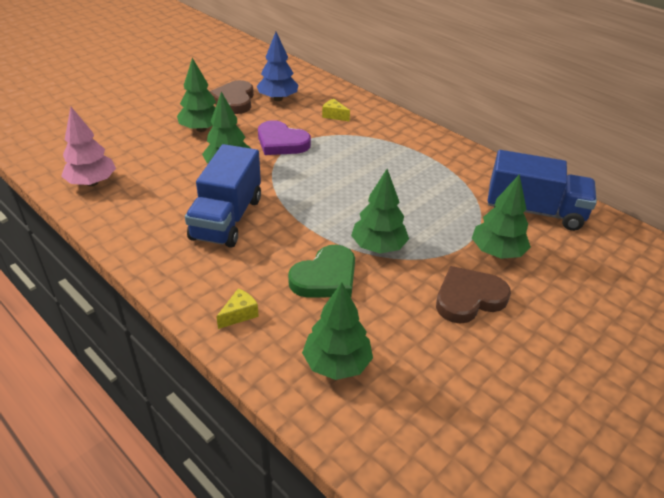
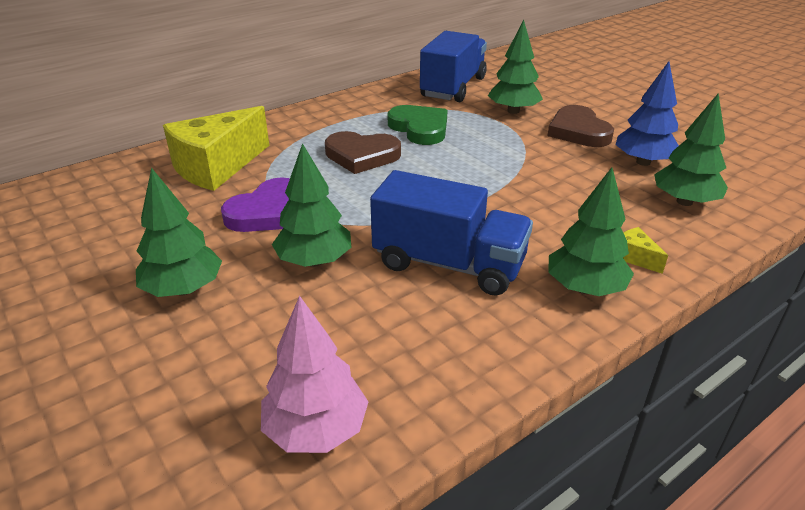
camera: 80 degrees left, 5 degrees down
(234, 100) = (104, 252): brown heart -> brown heart (362, 156)
(278, 99) = (132, 209): blue tree -> blue tree (643, 162)
(325, 277) = (561, 198): green heart -> green heart (420, 128)
(334, 115) = (217, 167): yellow cheese -> yellow cheese, size x2.46
(378, 247) = (507, 164): green tree -> green tree (585, 288)

